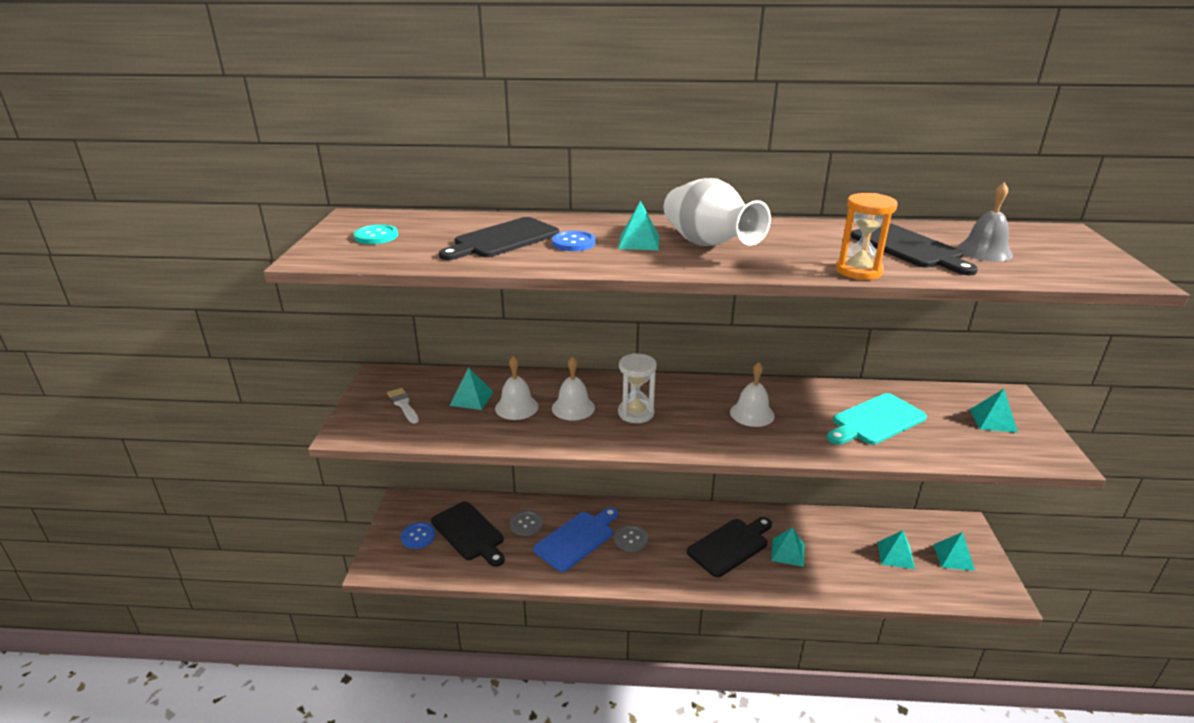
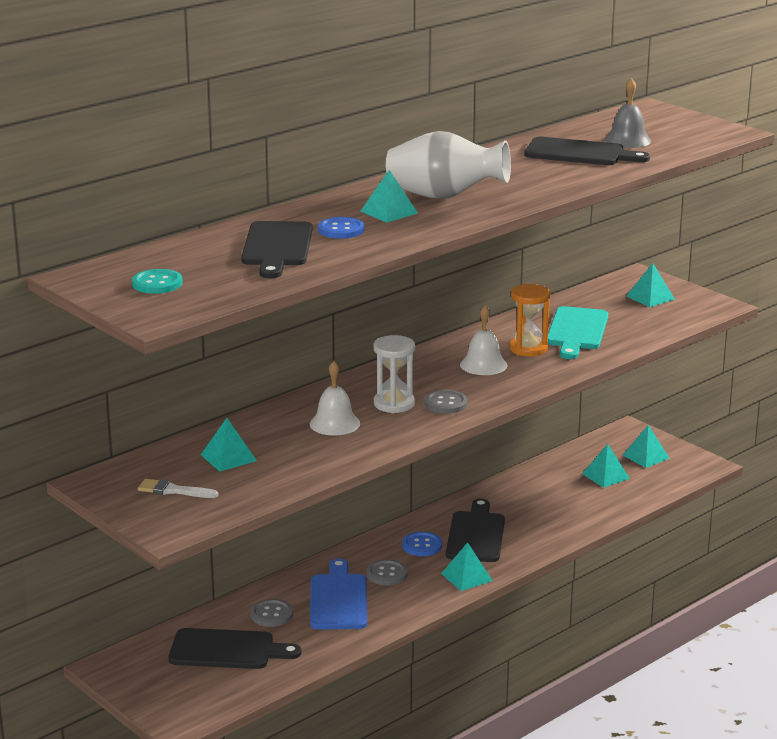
camera: 45 degrees left, 5 degrees down
(418, 536) = (179, 680): blue button -> blue button (422, 545)
(516, 407) = (284, 445): white bell -> none
(671, 432) = (445, 403): none -> grey button
(788, 552) = (526, 515): turquoise pyramid -> turquoise pyramid (466, 577)
(858, 271) = (580, 181): orange hourglass -> orange hourglass (528, 349)

